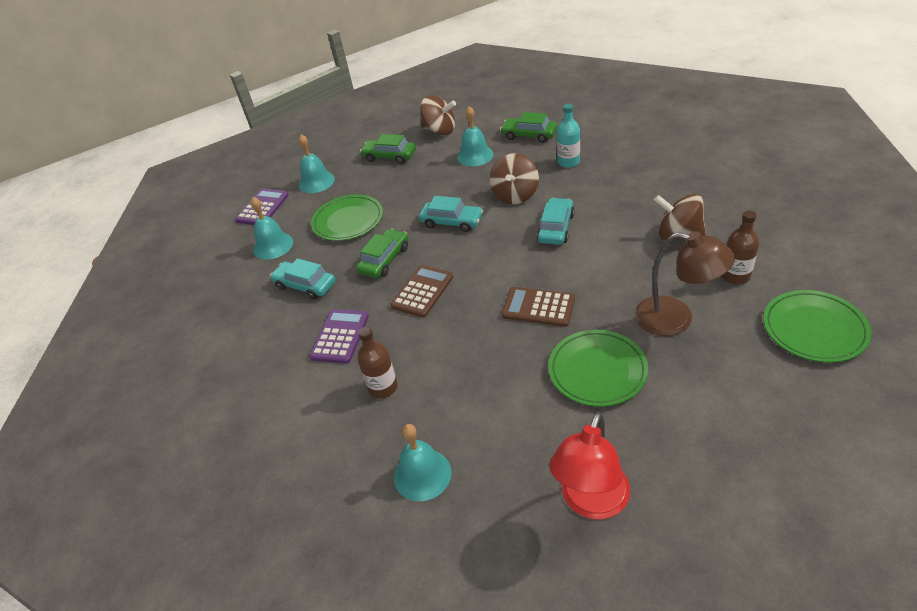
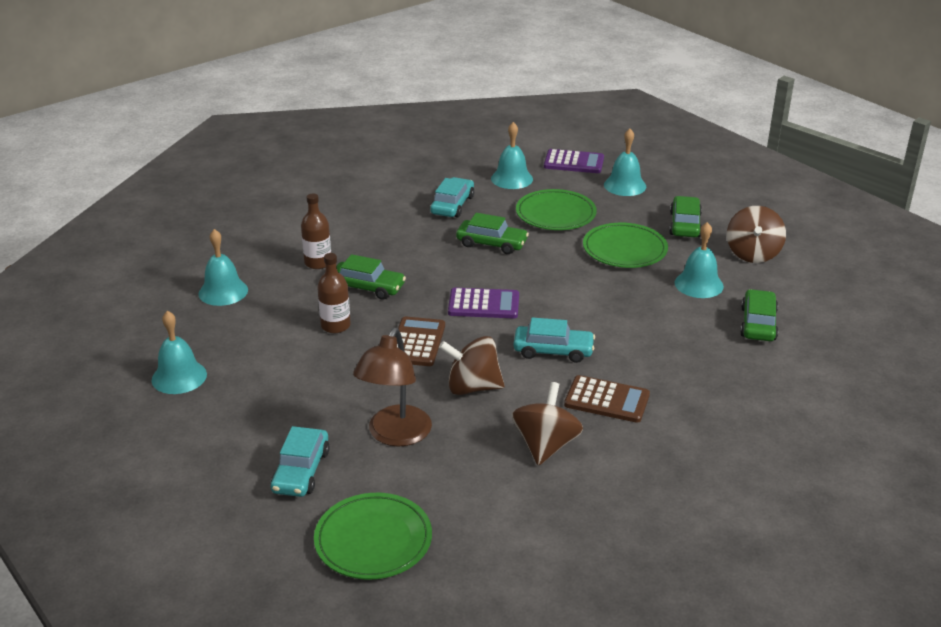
camera: 75 degrees right, 10 degrees down
(340, 336) = (382, 233): purple calculator -> purple calculator (483, 304)
(422, 291) = (443, 271): brown calculator -> brown calculator (607, 400)
(440, 345) = (367, 287): none -> green car
(452, 222) = (559, 278): turquoise car -> turquoise car (301, 471)
(515, 195) = (616, 319): brown spinning top -> brown spinning top (472, 387)
(568, 162) = (697, 358): turquoise bottle -> none
(590, 502) = (179, 377): red lamp -> turquoise bell
(597, 370) = (325, 381): green plate -> green plate (624, 250)
(735, 276) = (467, 487): brown bottle -> brown bottle (335, 326)

